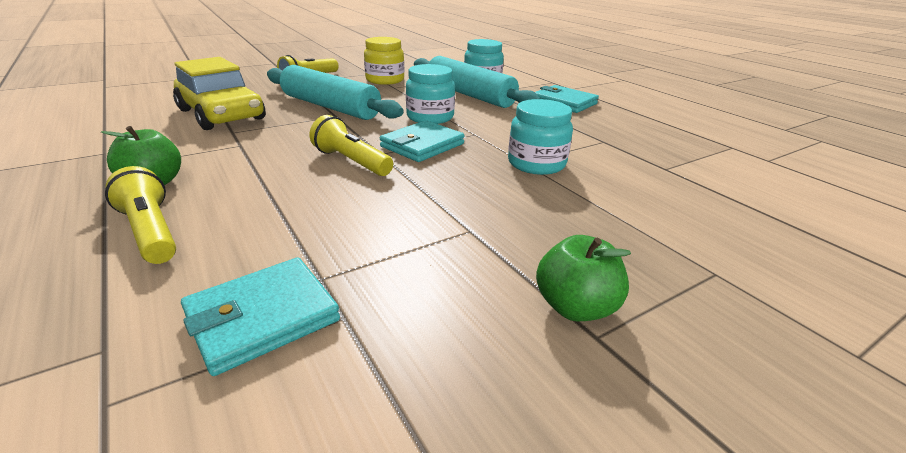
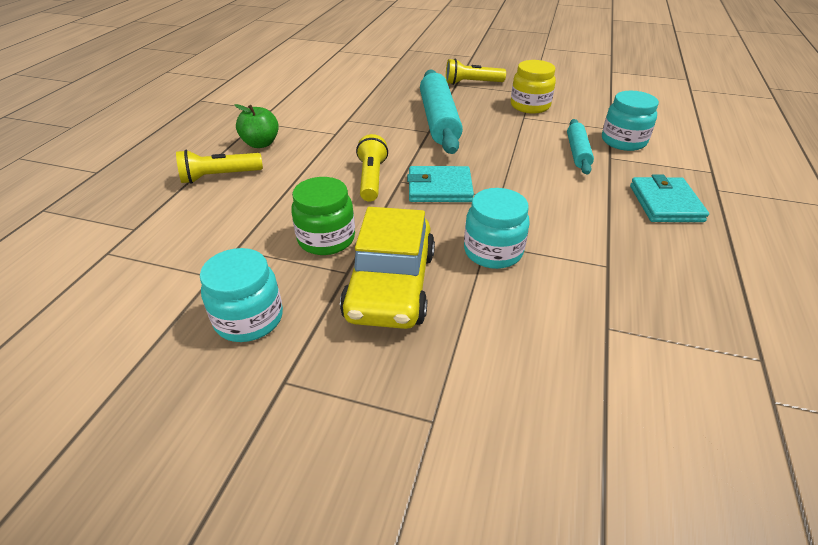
camera: 50 degrees right, 10 degrees up
(151, 232) = (219, 176): yellow flashlight -> yellow flashlight turned 120 degrees counterclockwise
(222, 115) = (363, 101): yellow car -> yellow car (391, 285)
(263, 317) = (189, 253): turquoise wallet -> none
(402, 219) = (326, 239): none -> green jar
(430, 117) = (495, 163): turquoise jar -> turquoise jar (249, 318)
(469, 95) = (577, 152): turquoise rolling pin -> turquoise rolling pin, size x0.55
(575, 307) = (306, 359): green apple -> none

